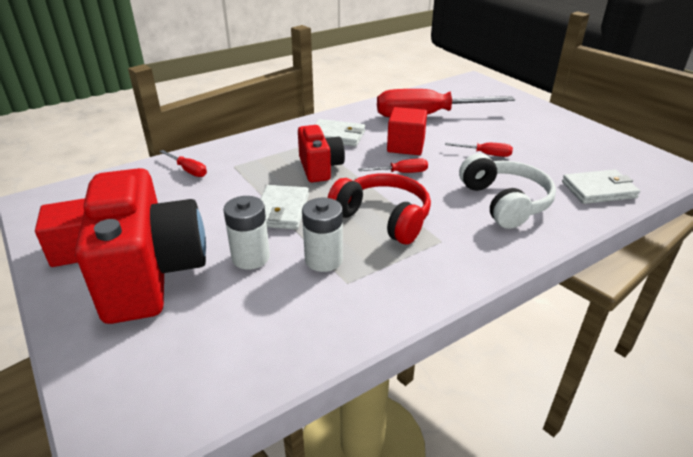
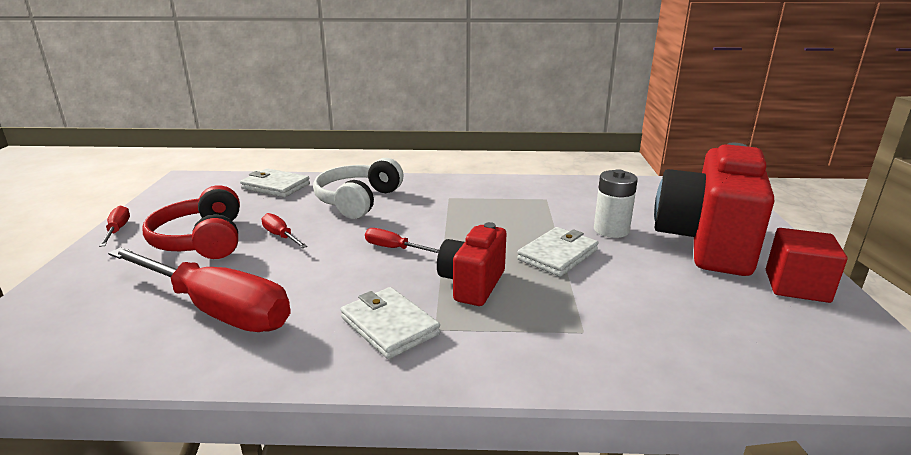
camera: 145 degrees left, 10 degrees down
(188, 170) = (657, 348): red screwdriver -> red screwdriver (117, 230)
(323, 260) = (551, 212): white battery -> none
(383, 218) = (470, 221): red headphones -> red headphones (202, 240)
(405, 146) = (335, 275): red cube -> none

